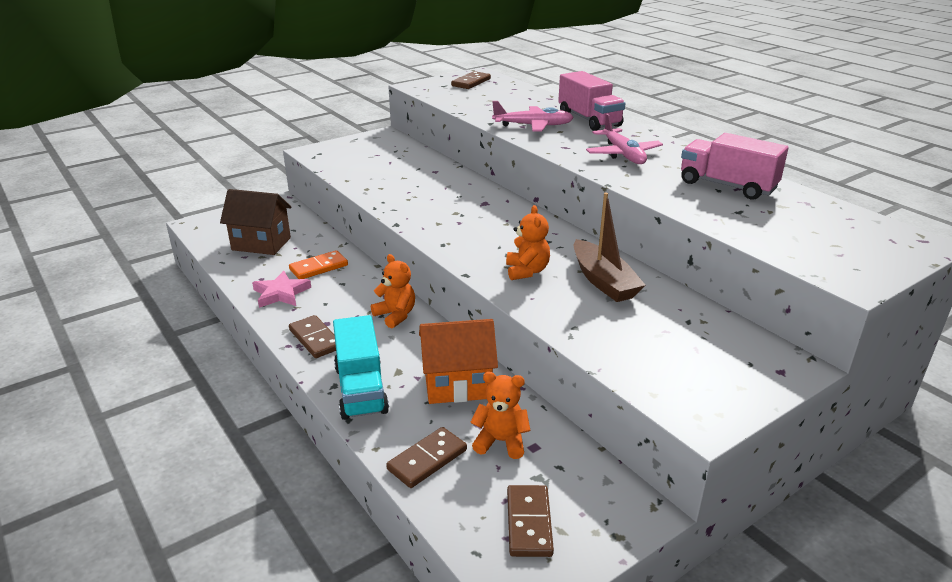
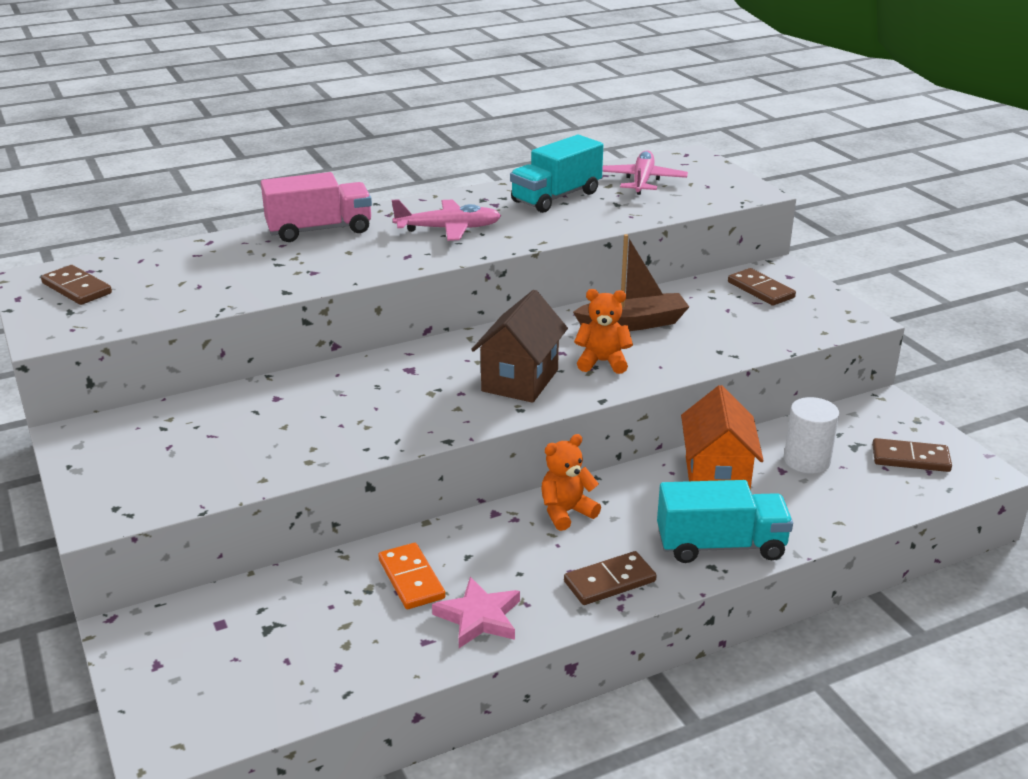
camera: 80 degrees left, 0 degrees up
(261, 244) = (298, 647): brown house -> brown house (520, 380)
(427, 460) = (837, 506): brown domino -> brown domino (761, 290)
(501, 441) = (807, 460): orange teddy bear -> white cylinder
(533, 126) = (318, 265): pink plane -> pink plane (642, 181)
(727, 186) = (556, 197): pink truck -> turquoise truck

